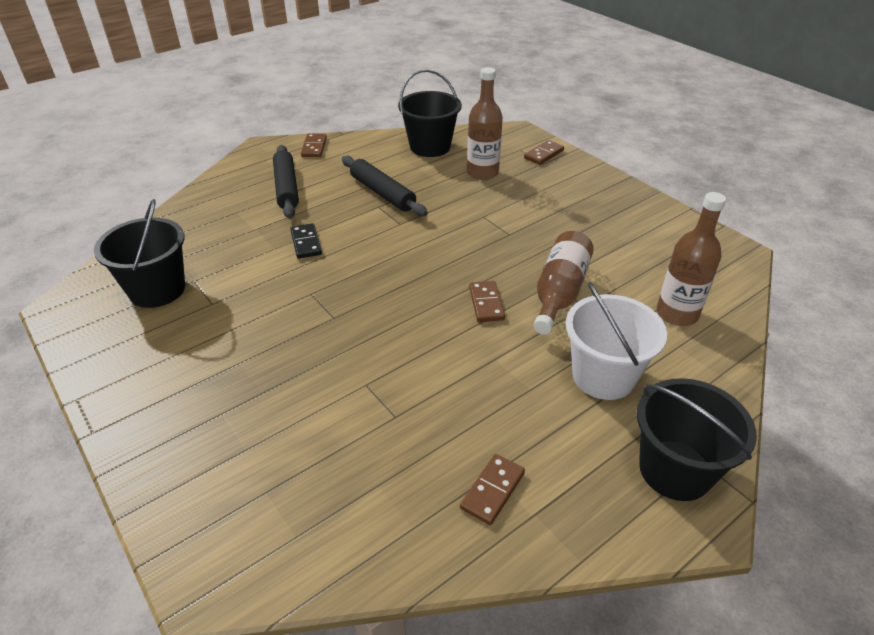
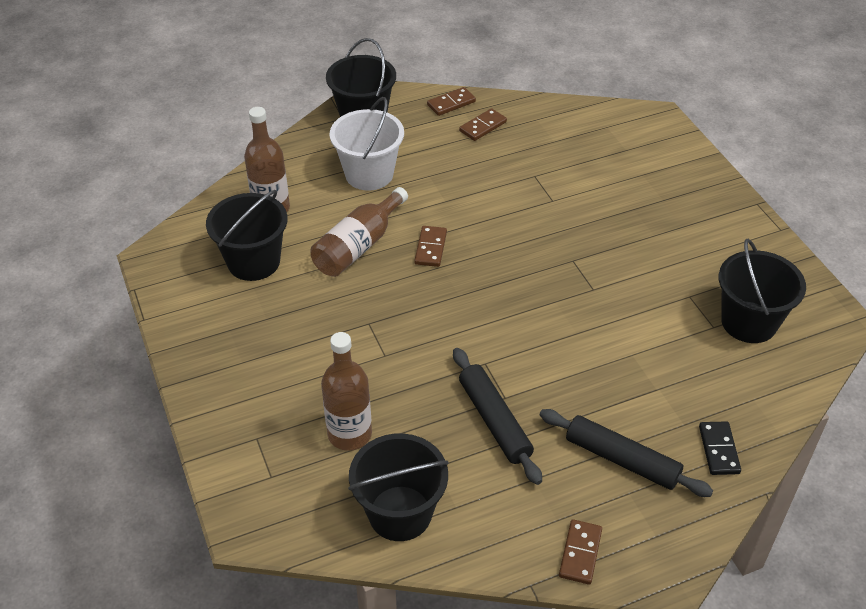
camera: 165 degrees left, 5 degrees up
(286, 188) = (622, 459): black rolling pin -> black rolling pin turned 60 degrees counterclockwise
(306, 243) = (596, 355): black domino -> black domino (718, 450)
(543, 154) = (244, 456): brown domino -> brown domino (451, 103)
(645, 262) = (254, 262): none -> black bucket

